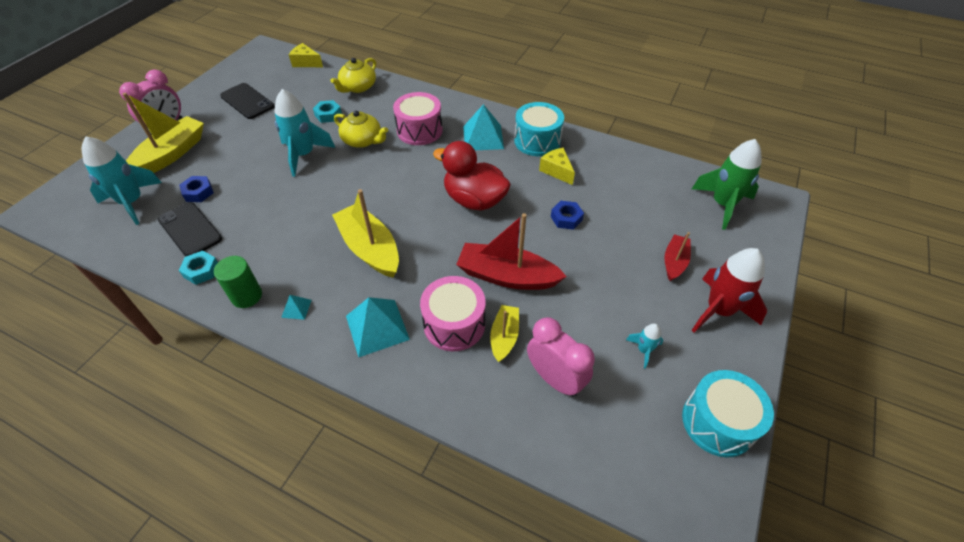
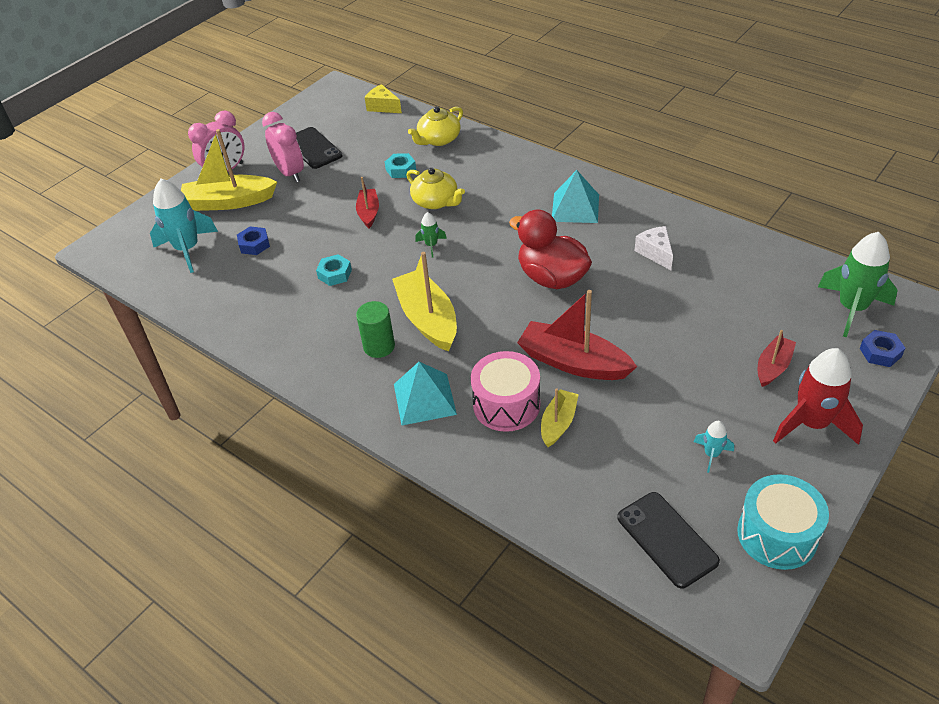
camera: 15 degrees right, 5 degrees down
(171, 154) = (229, 202): yellow boat -> yellow boat turned 135 degrees counterclockwise
(190, 229) = (243, 282): black phone -> black phone (667, 539)
(201, 270) = (252, 324): turquoise nut -> turquoise nut (335, 274)
(246, 296) = (295, 354): green cylinder -> green cylinder (379, 346)
(296, 308) = (344, 371): turquoise pyramid -> none
(303, 155) = (368, 213): turquoise rocket -> red boat
(364, 180) = (431, 245): none -> green rocket
(419, 130) = (502, 194): pink drum -> none
(537, 141) = (639, 216): turquoise drum -> none
(555, 379) = (605, 470): pink clock -> pink clock (290, 173)
(556, 171) = (655, 253): yellow cheese -> white cheese
(566, 218) = (655, 307): blue nut -> blue nut (880, 352)

